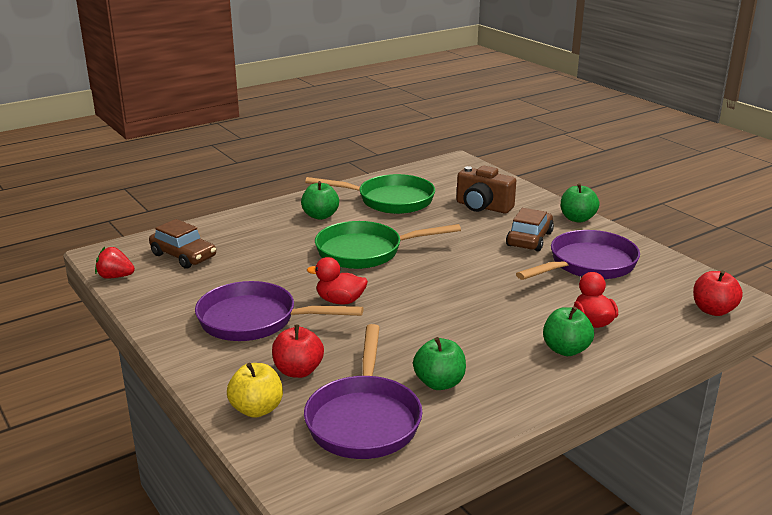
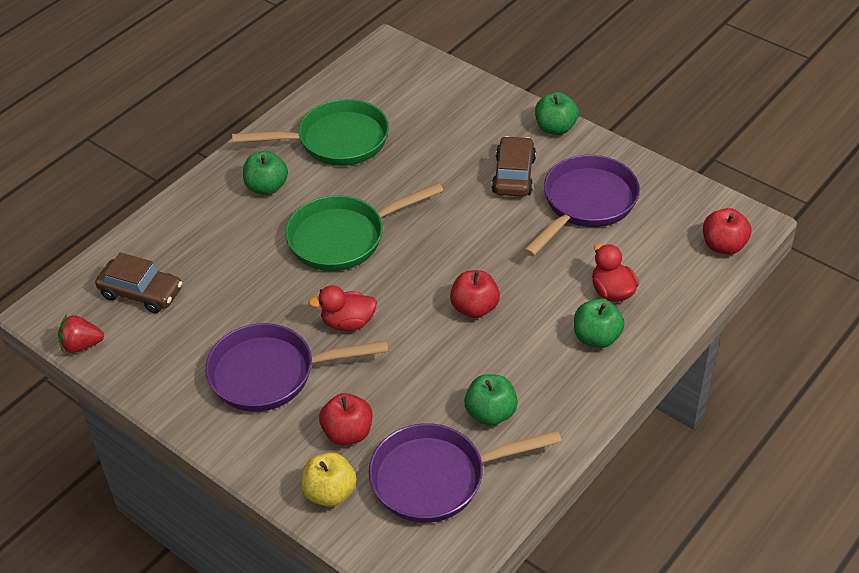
camera: 15 degrees left, 20 degrees up
(364, 419) = (437, 478): purple pan -> purple pan turned 90 degrees clockwise
(457, 311) = (474, 308): none -> red apple
(483, 207) = (446, 130): brown camera -> none

